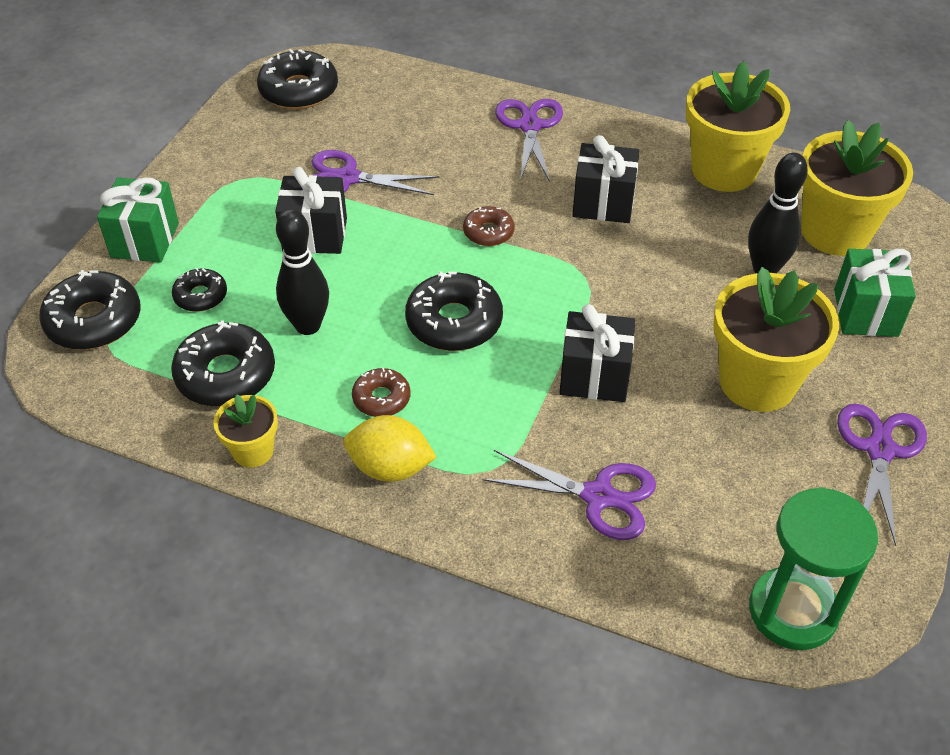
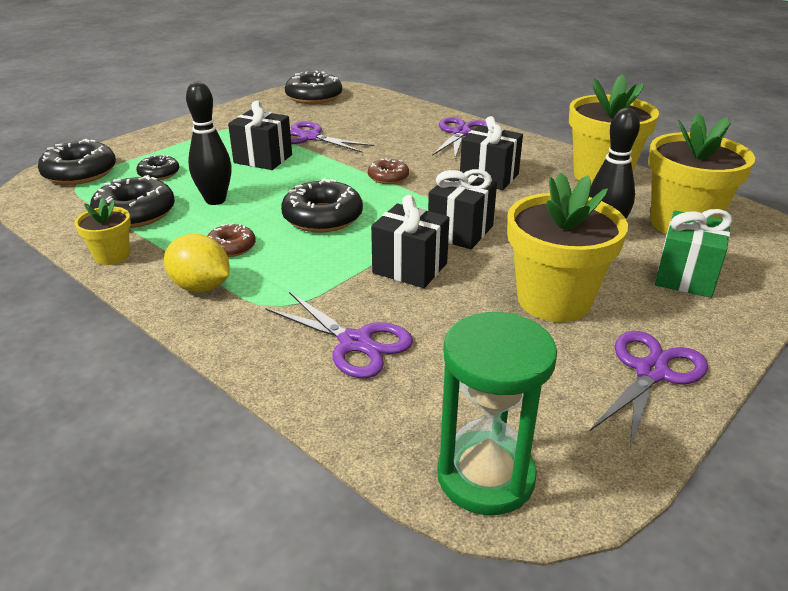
camera: 20 degrees right, 15 degrees down
(145, 240) = (151, 144): green gift -> none
(617, 305) = (460, 231): none -> black gift

